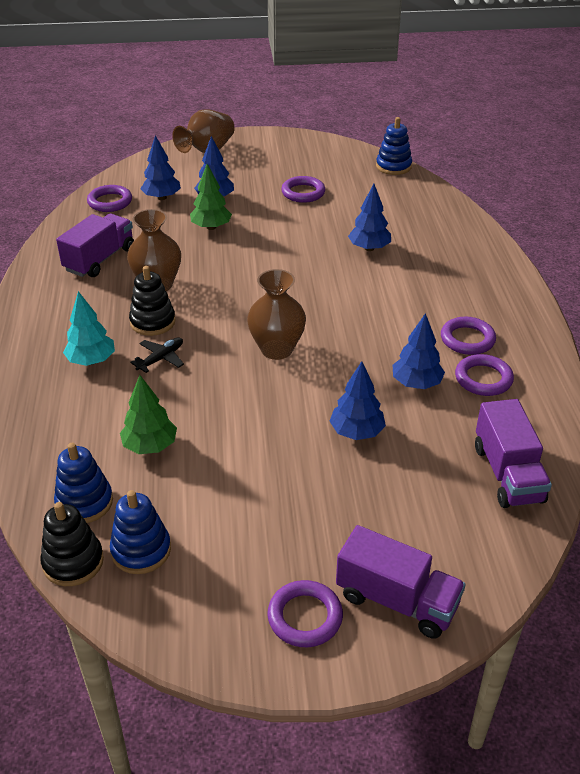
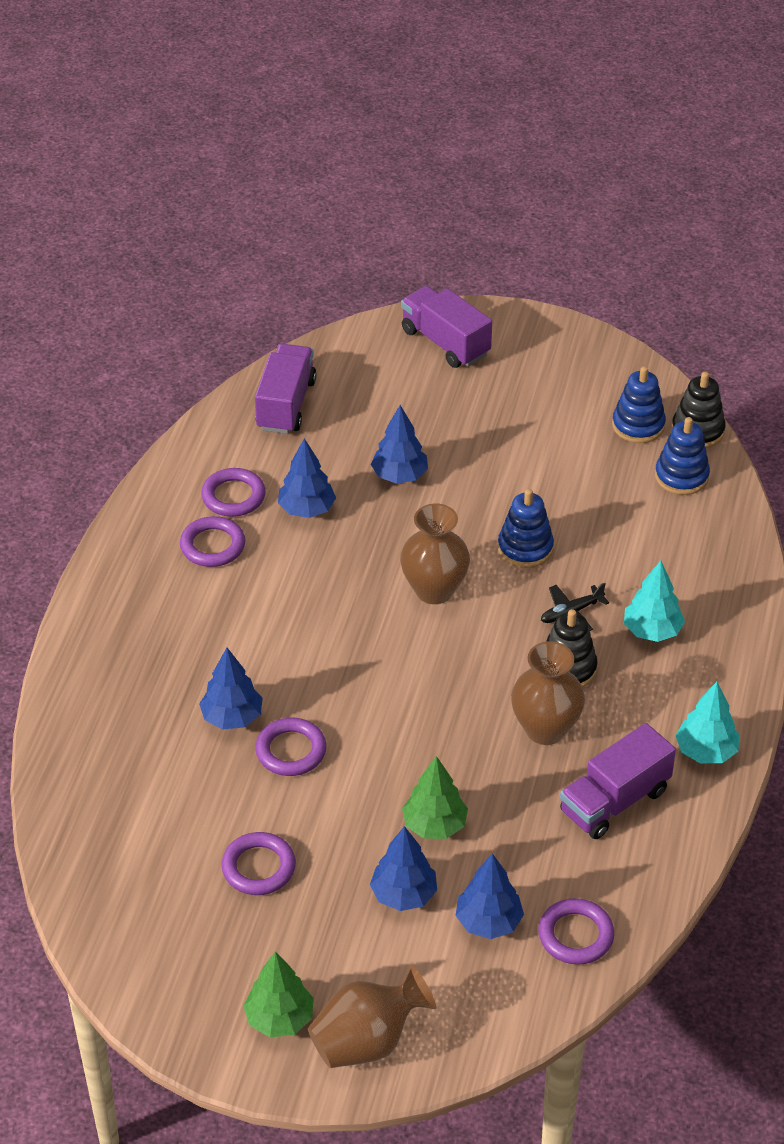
camera: 160 degrees left, 5 degrees up
(39, 296) = (706, 751): none -> turquoise tree
(150, 446) = (608, 514): green tree -> green tree (279, 1019)
(305, 617) = (521, 350): purple ring -> purple ring (291, 751)
(393, 166) = (73, 894): blue stacking toy -> blue stacking toy (525, 548)

